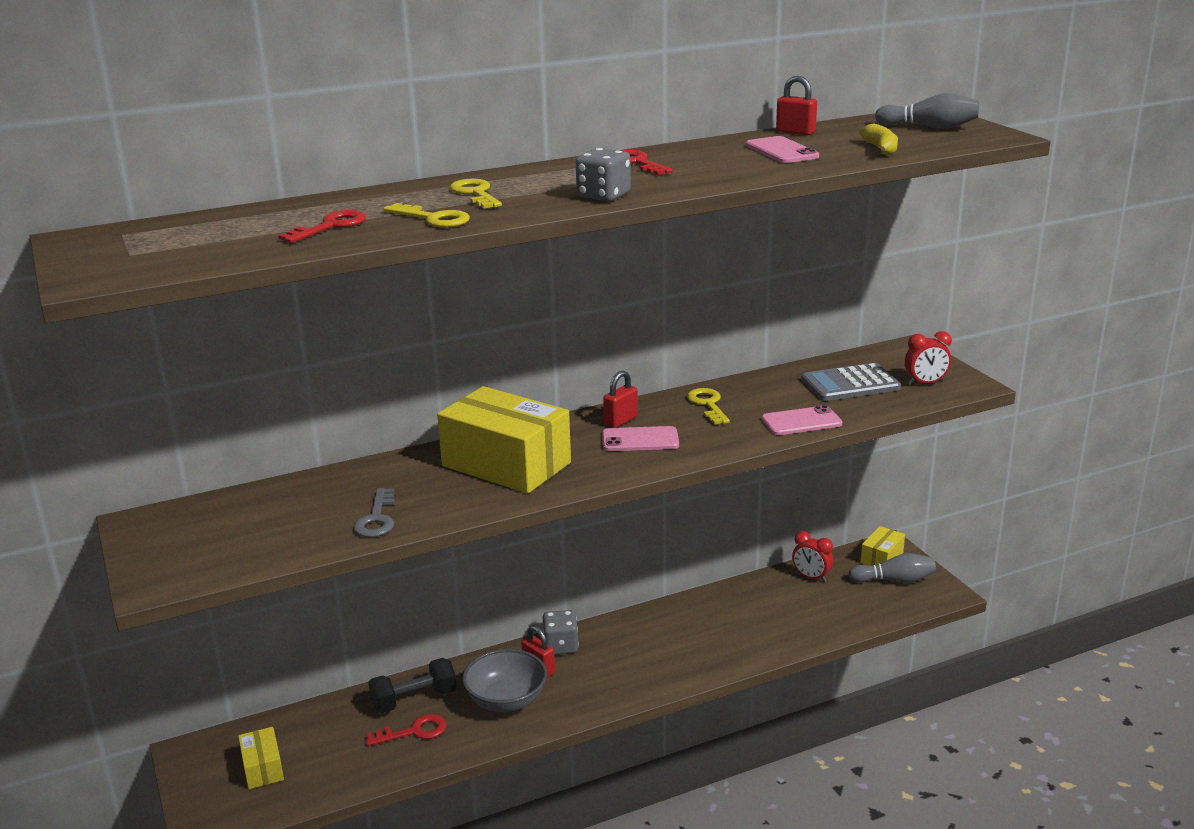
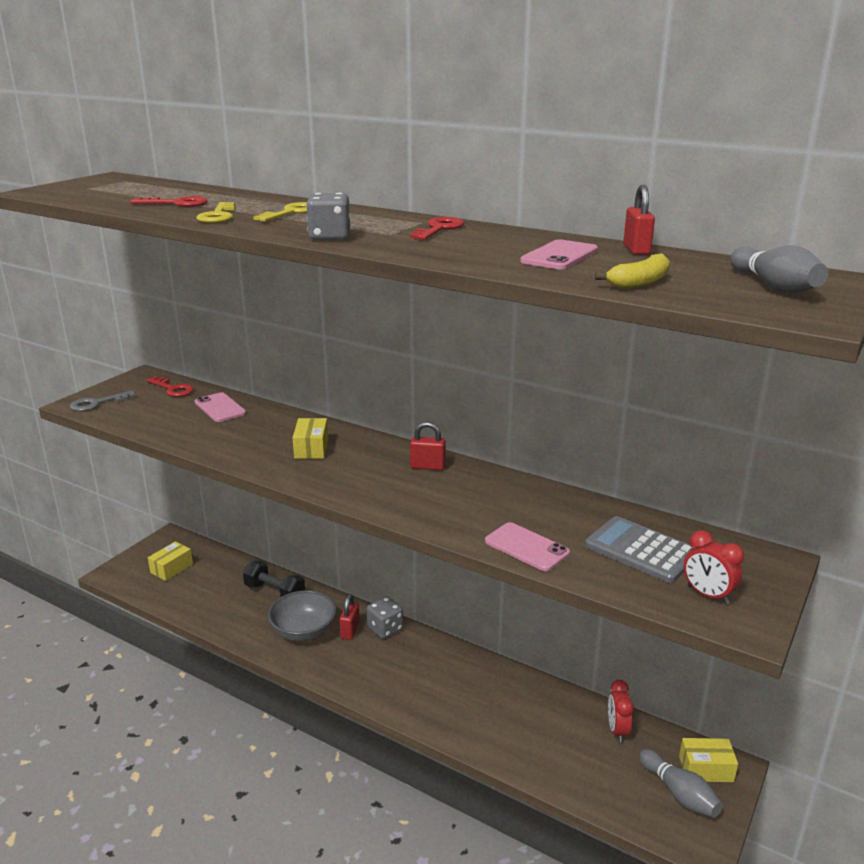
camera: 55 degrees right, 0 degrees up
(377, 519) = (197, 434): grey key -> grey key (97, 403)
(414, 732) = (242, 608): red key -> red key (173, 389)
(506, 464) = (311, 448): yellow box -> yellow box, size x0.48
(640, 440) = (404, 484): pink phone -> pink phone (220, 408)
(708, 404) = (502, 493): yellow key -> none

